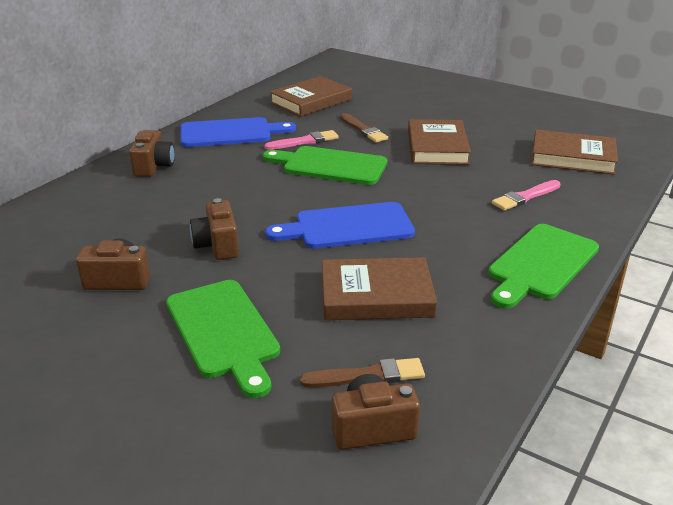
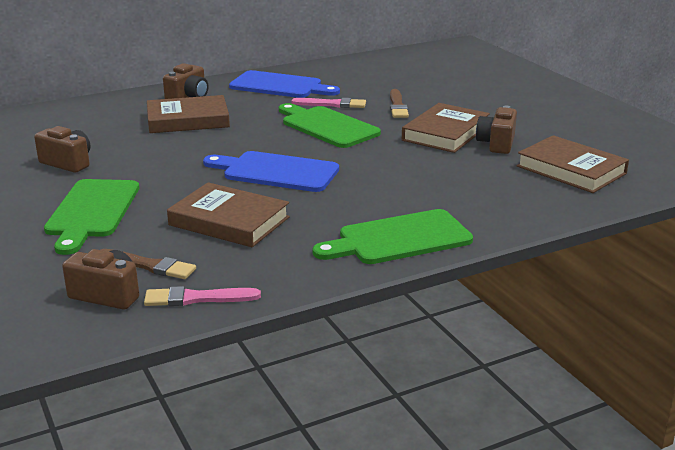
camera: 30 degrees right, 5 degrees down
(217, 245) = (161, 159): brown camera -> brown camera (496, 144)
(311, 101) = (384, 75): brown book -> brown book (188, 120)
(525, 197) = (468, 189): pink brush -> pink brush (197, 298)

